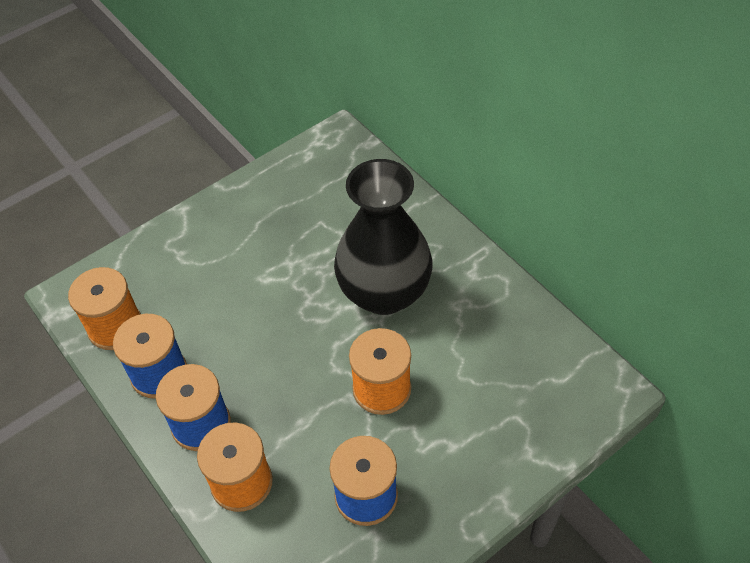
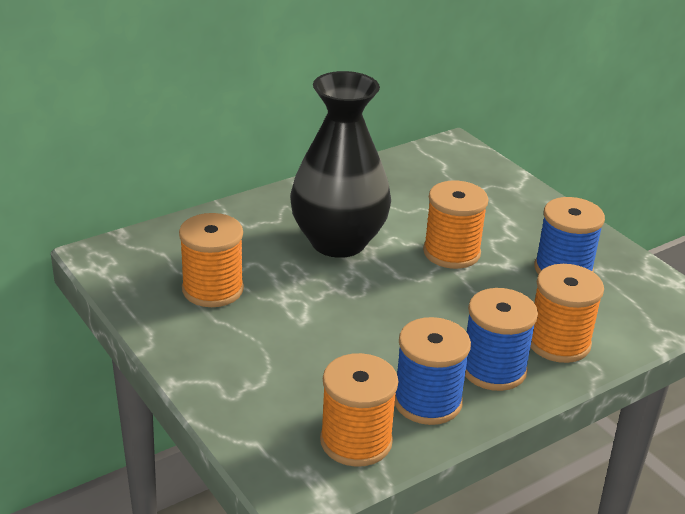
camera: 90 degrees left, 20 degrees down
(298, 213) = (213, 289): none -> orange spool

